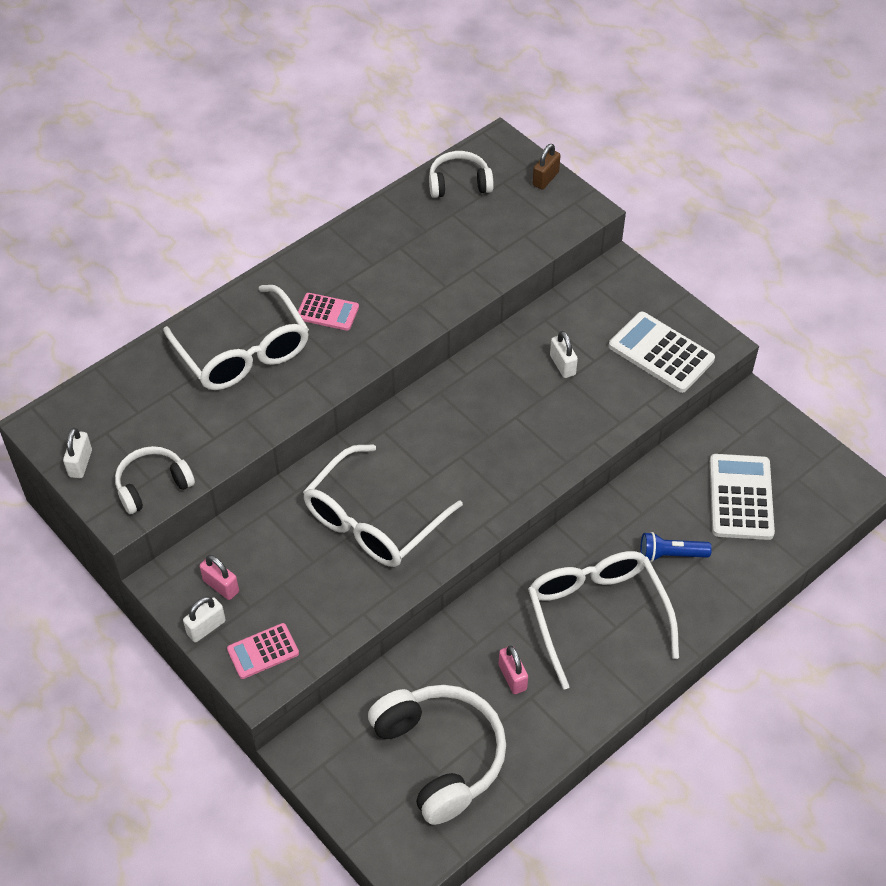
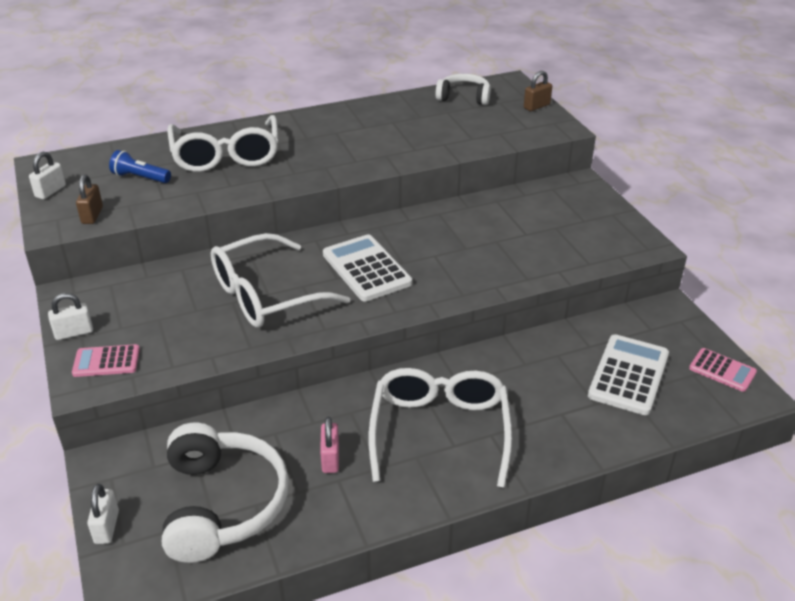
camera: 20 degrees right, 15 degrees down
(152, 485) = (92, 215): white headphones -> brown padlock
(221, 586) = (108, 308): pink padlock -> none
(327, 312) = (309, 146): pink calculator -> pink calculator (722, 370)
(562, 365) = (496, 231): white padlock -> white padlock (107, 527)
(661, 353) = (590, 241): white calculator -> white calculator (366, 269)
(671, 554) = (537, 402): blue flashlight -> blue flashlight (140, 178)

